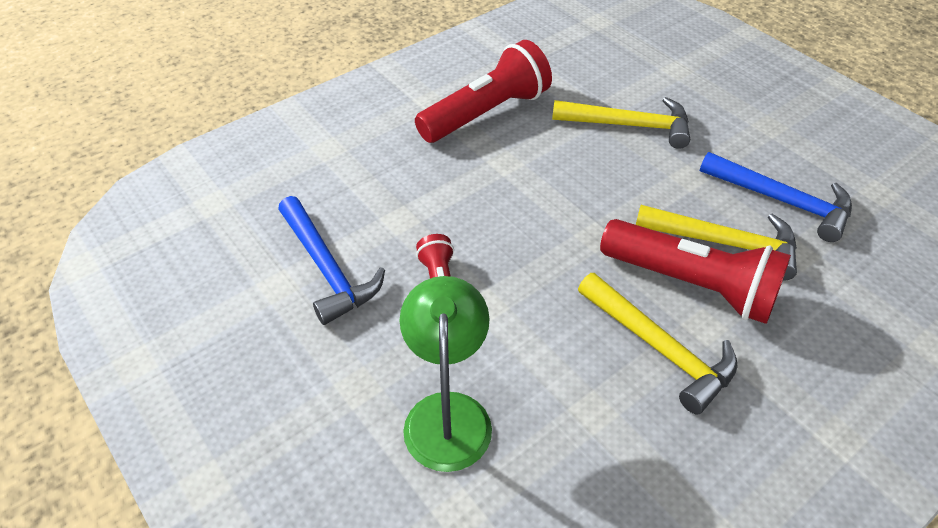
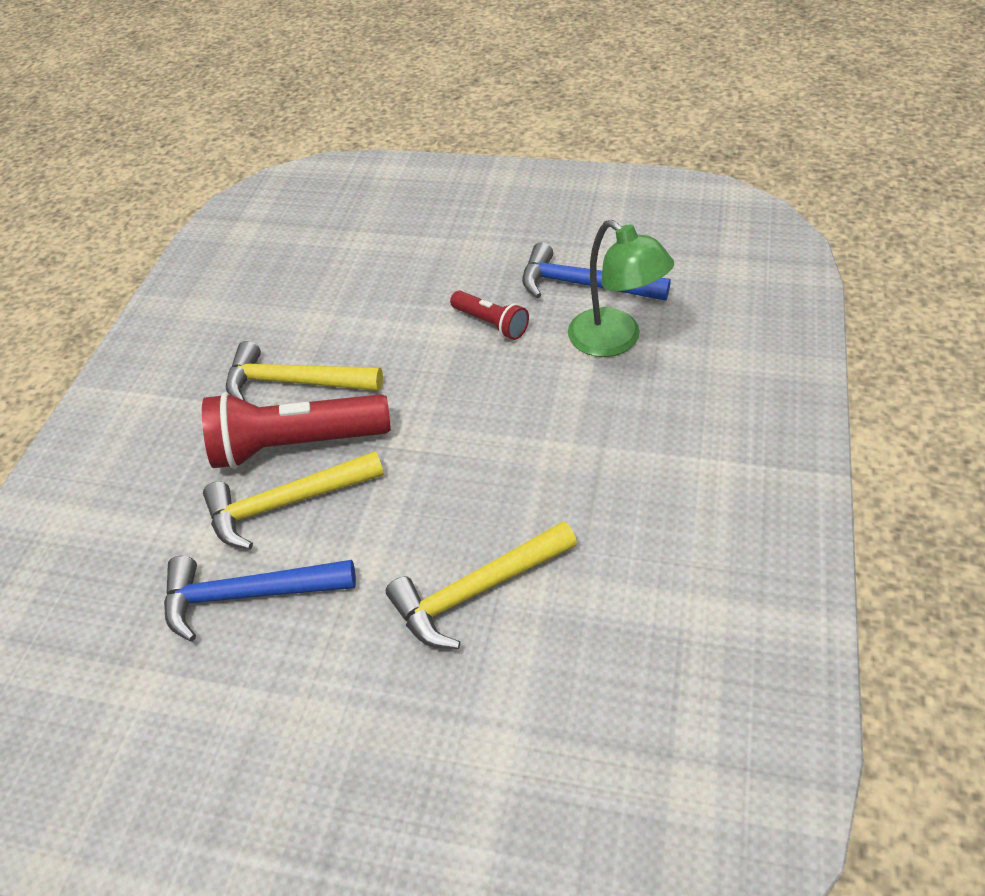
camera: 145 degrees right, 0 degrees up
(447, 413) = (407, 268): green lamp -> green lamp (615, 341)
(486, 113) = (642, 497): red flashlight -> none

